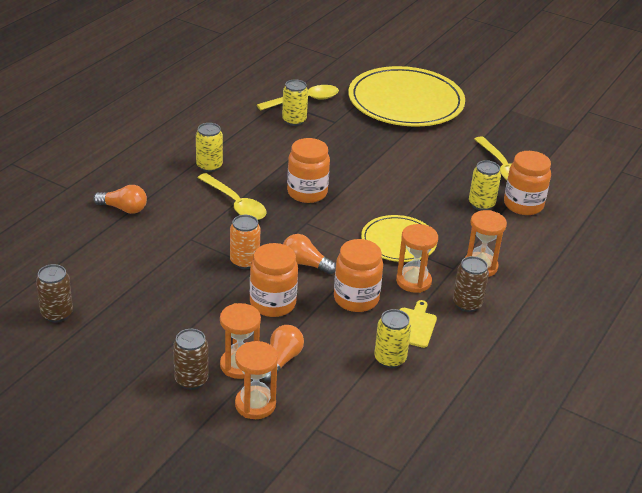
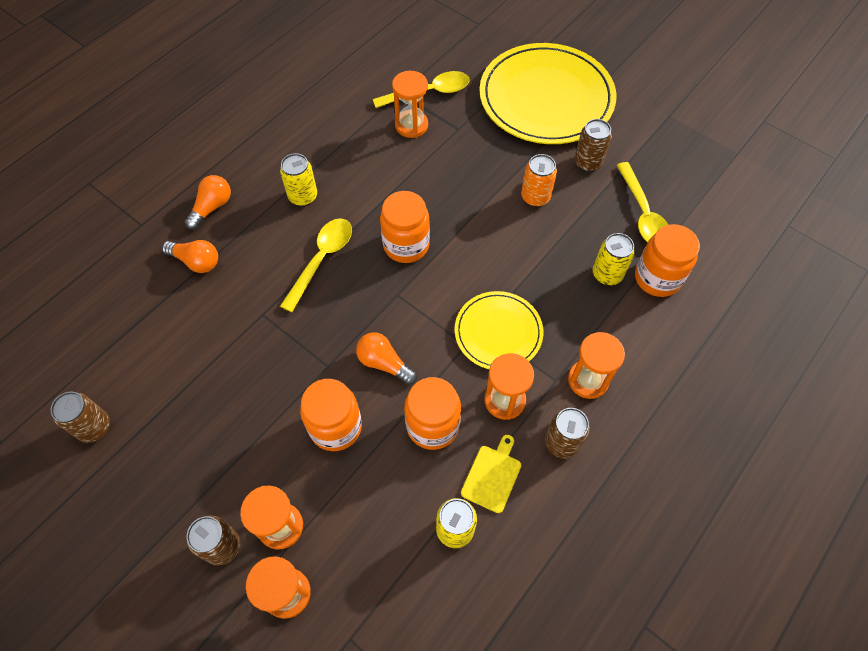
camera: 10 degrees right, 25 degrees up
(235, 204) = (322, 260): yellow spoon -> yellow spoon turned 120 degrees counterclockwise
(244, 261) = (315, 355): orange can -> orange can (535, 197)
(281, 360) = (329, 522): orange light bulb -> orange light bulb (212, 207)
(294, 120) = (411, 125): yellow can -> orange hourglass
(450, 139) = (588, 163): none -> brown can

